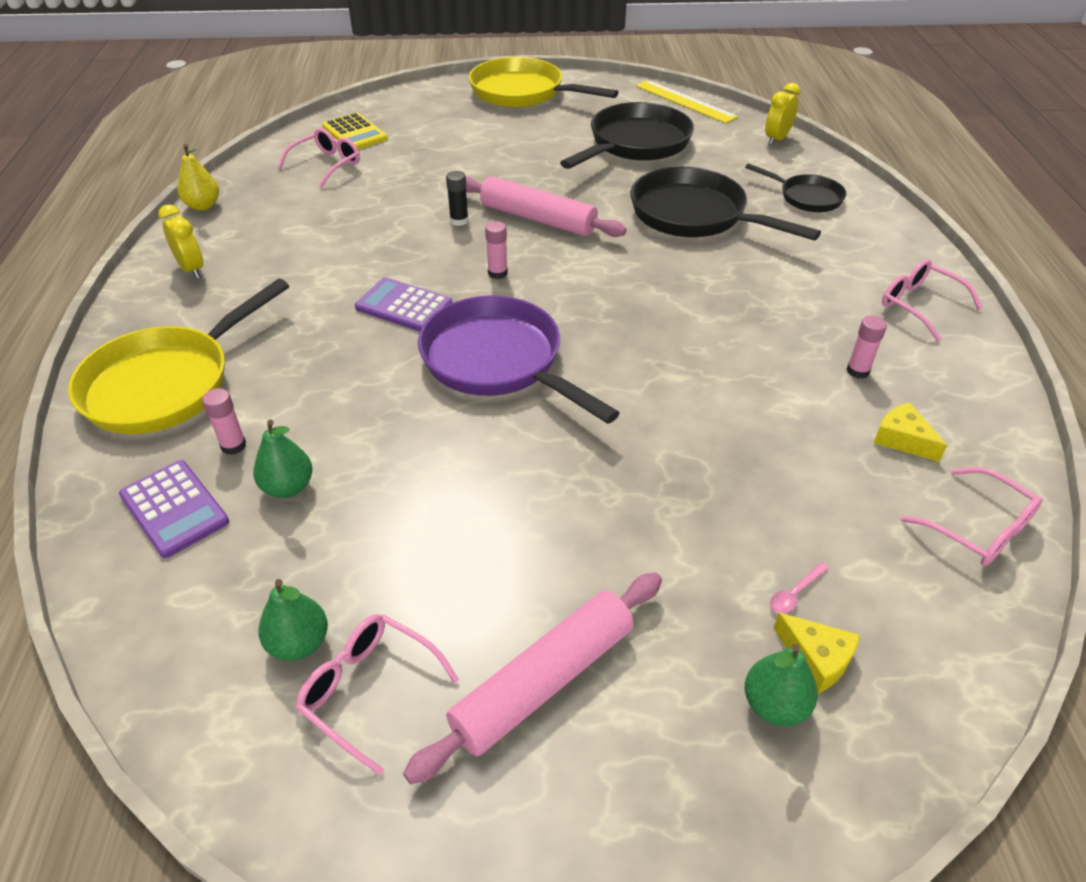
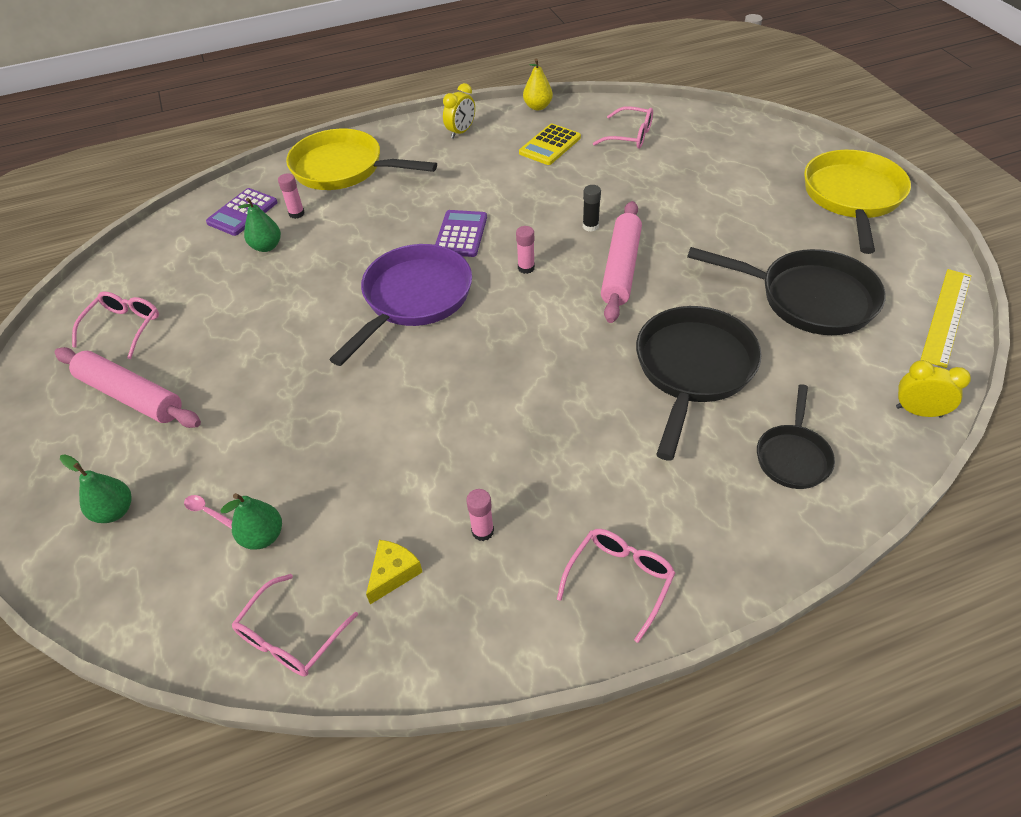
camera: 75 degrees right, 5 degrees up
(299, 643) = (153, 291): green pear -> green pear (263, 536)
(354, 133) = (691, 131): yellow calculator -> yellow calculator (550, 145)
(816, 658) = (151, 531): yellow cheese -> none

